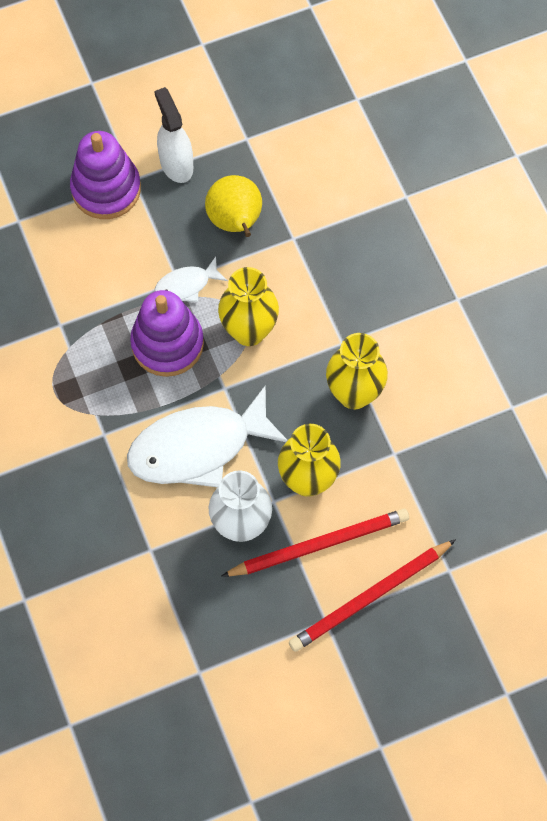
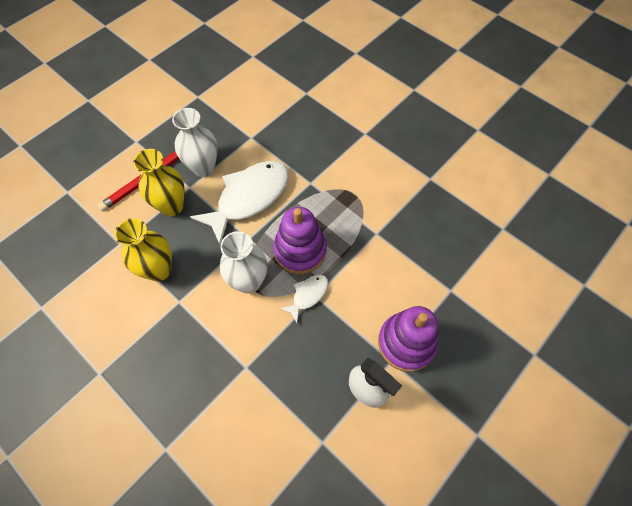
camera: 155 degrees right, 5 degrees down
(235, 222) = (296, 361): yellow pear -> none
(249, 331) = (249, 282): yellow vase -> white vase
(370, 597) = (112, 161): red pencil -> none

